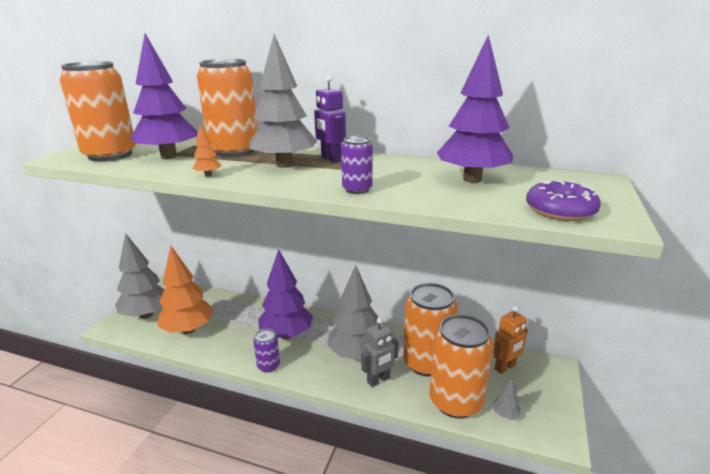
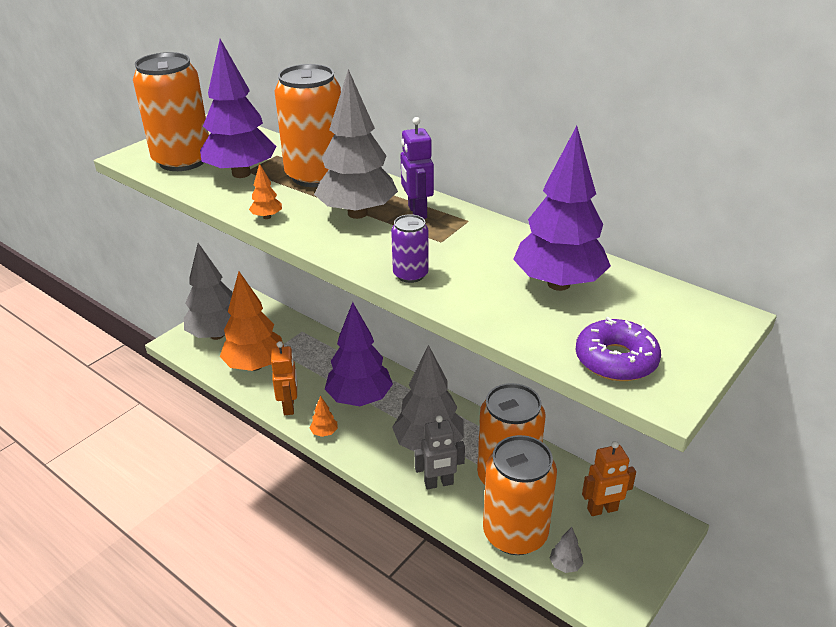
camera: 20 degrees right, 10 degrees up
(230, 353) = (289, 406): none -> orange robot
(268, 366) = (324, 433): purple can -> orange tree

